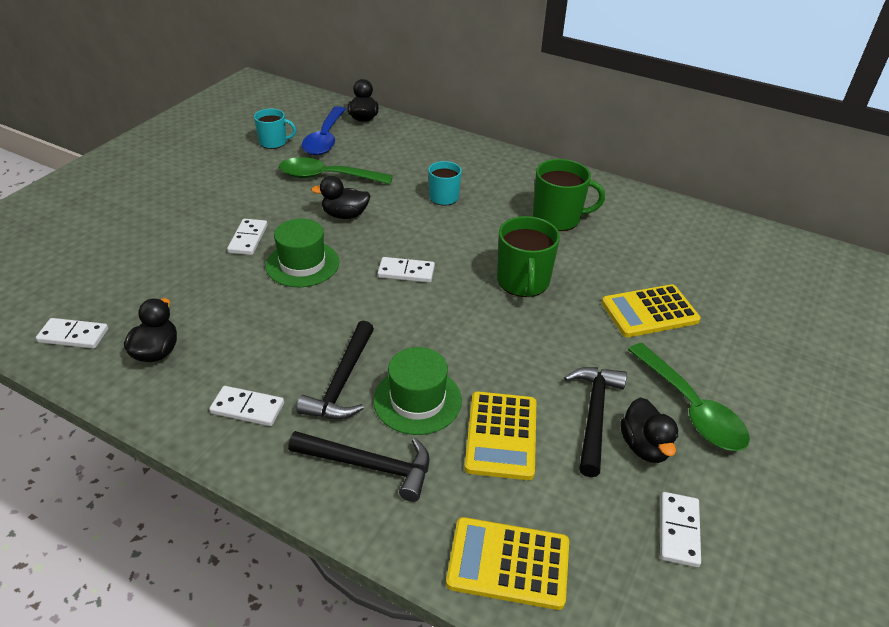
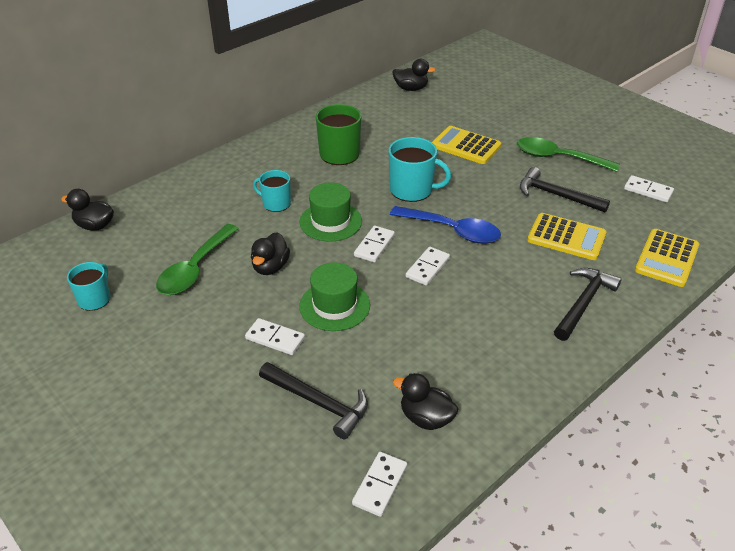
camera: 70 degrees left, 0 degrees up
(247, 408) = (513, 362): white domino -> white domino (427, 268)
(325, 139) = (117, 259): blue spoon -> blue spoon (452, 230)
(342, 382) = (496, 303): black hammer -> black hammer (318, 403)
(417, 400) = (525, 268): green hat -> green hat (330, 221)
(523, 282) = (412, 190): green mug -> turquoise mug
(644, 446) = (585, 184): black duck -> black duck (411, 88)
(649, 312) = (466, 146): yellow calculator -> yellow calculator turned 120 degrees clockwise
(691, 408) = (558, 158): green spoon -> green spoon turned 150 degrees counterclockwise

